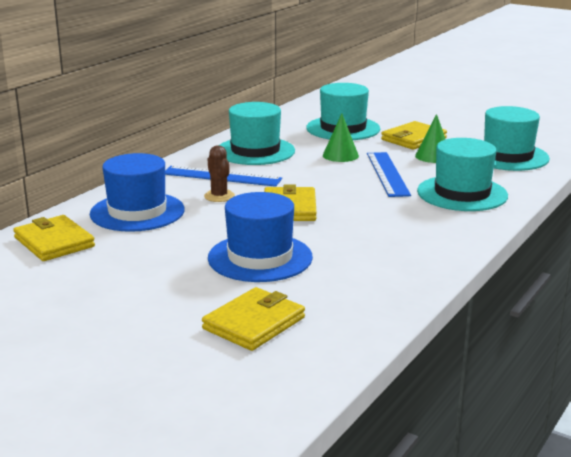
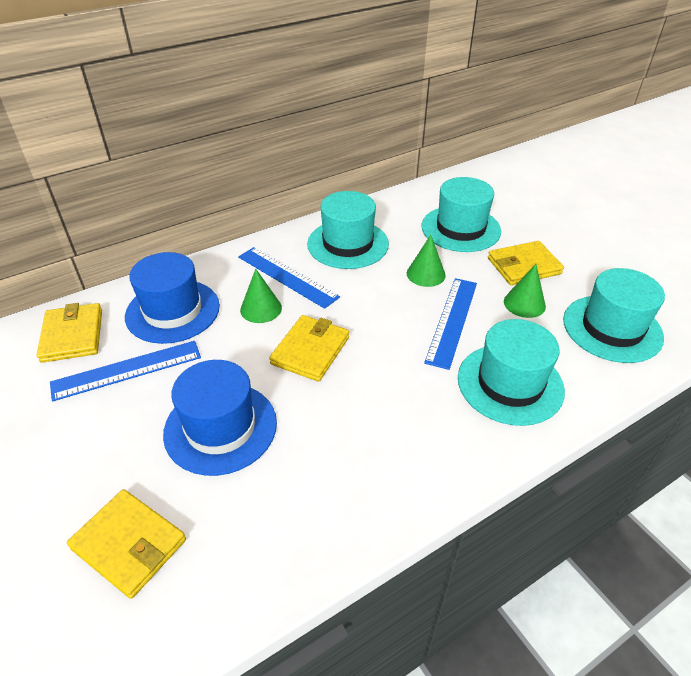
camera: 25 degrees right, 20 degrees up
(135, 248) = (127, 370): none -> blue ruler
(219, 196) = (261, 308): brown cactus -> green cone
(254, 323) = (129, 544): yellow wallet -> yellow wallet turned 60 degrees clockwise

